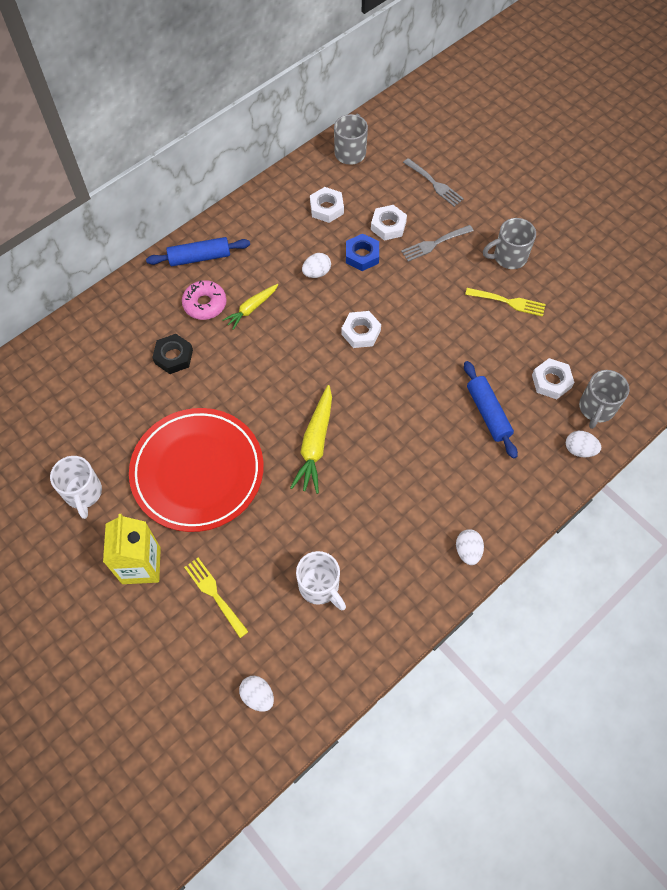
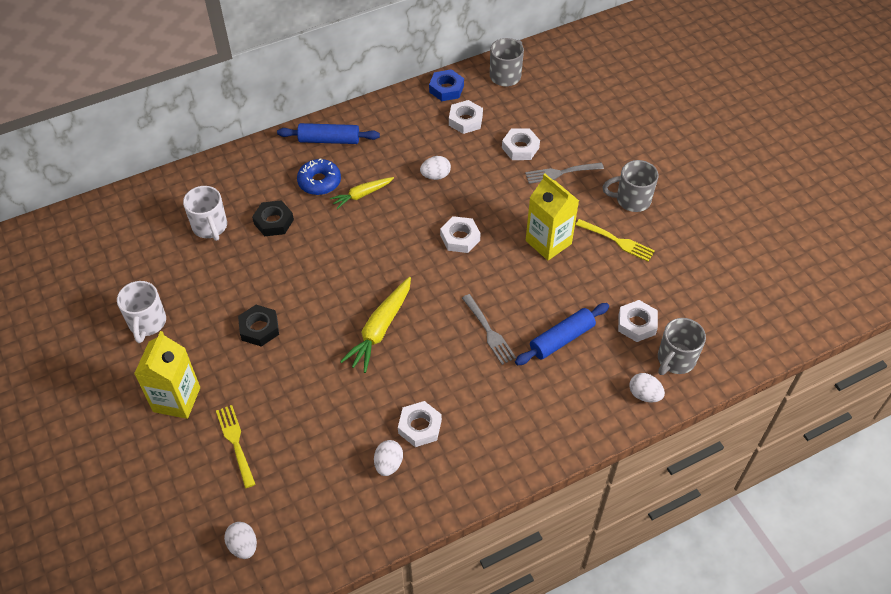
camera: 15 degrees right, 10 degrees down
(197, 472) = (259, 328): red plate -> black nut
(205, 304) = (319, 182): pink donut -> blue donut
(320, 587) = (339, 461): white mug -> white mug (210, 227)
(362, 255) = (485, 169): blue nut -> blue nut (446, 89)
(385, 533) = (419, 427): none -> white nut
(434, 184) = (579, 119): grey fork -> grey fork (489, 332)
(445, 318) = (548, 242): none -> yellow carton
(468, 551) = (497, 463): white egg -> white egg (388, 464)
(488, 413) = (562, 339): blue rolling pin -> blue rolling pin turned 60 degrees clockwise

